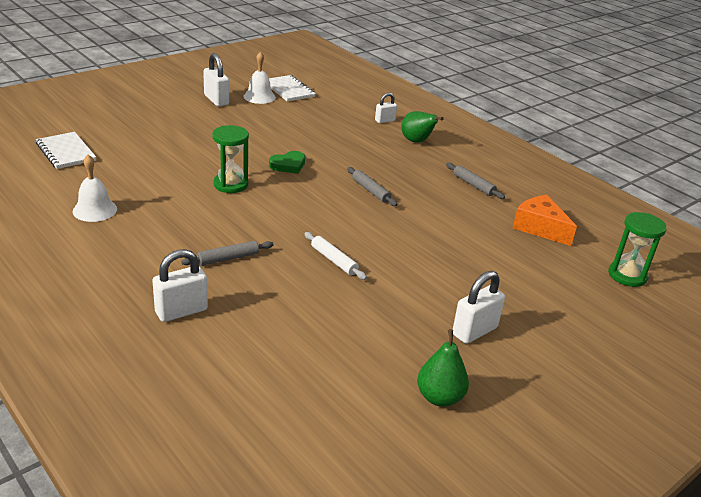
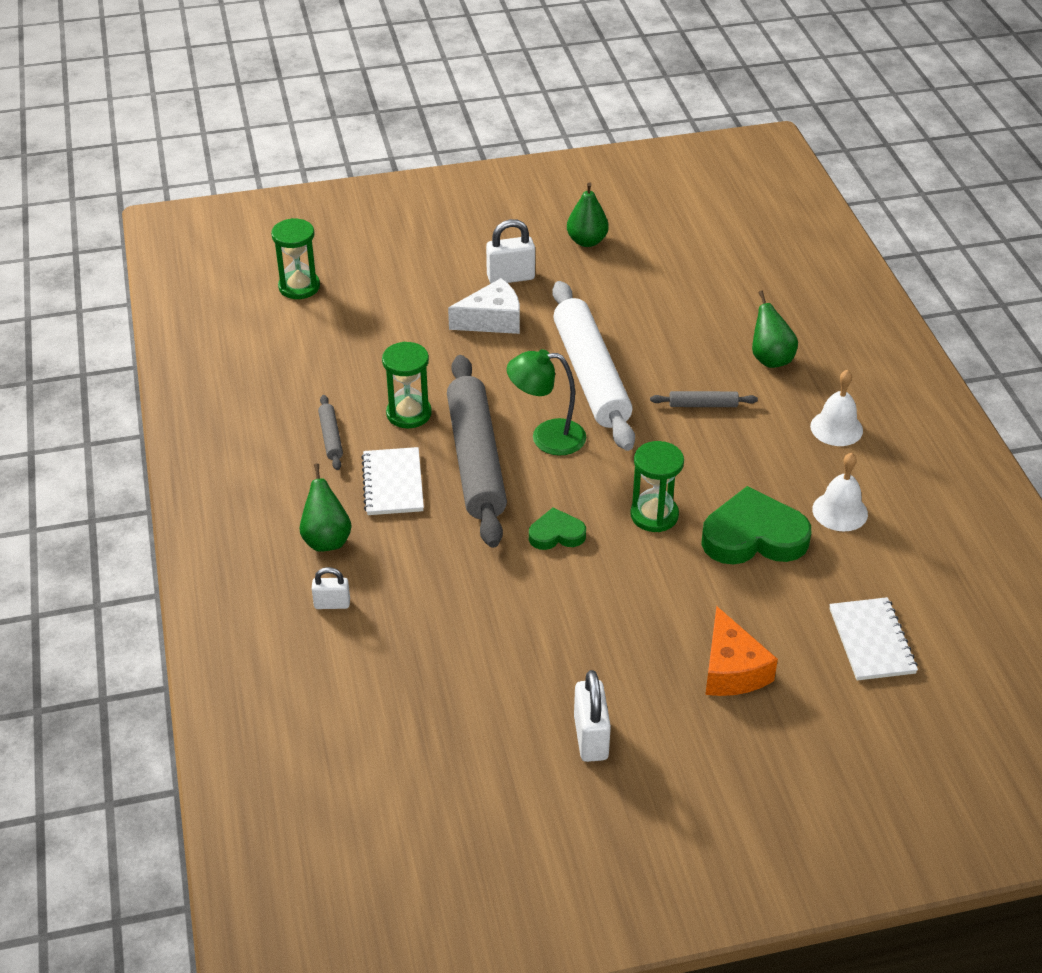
camera: 150 degrees left, 10 degrees up
(156, 186) = (753, 536): none -> green heart
(181, 311) = (770, 359): white padlock -> green pear
(259, 97) = (506, 731): white bell -> white bell (836, 428)
(288, 90) = (437, 743): white notebook -> white notebook (393, 483)
(334, 212) = (547, 437): none -> green lamp
(334, 260) = (591, 375): white rolling pin -> white rolling pin, size x2.45
(370, 191) = (476, 460): grey rolling pin -> grey rolling pin, size x2.45
(441, 207) = (409, 413): none -> green hourglass
(451, 286) = (492, 320): none -> white cheese
(540, 228) = (321, 358): orange cheese -> orange cheese (732, 669)

